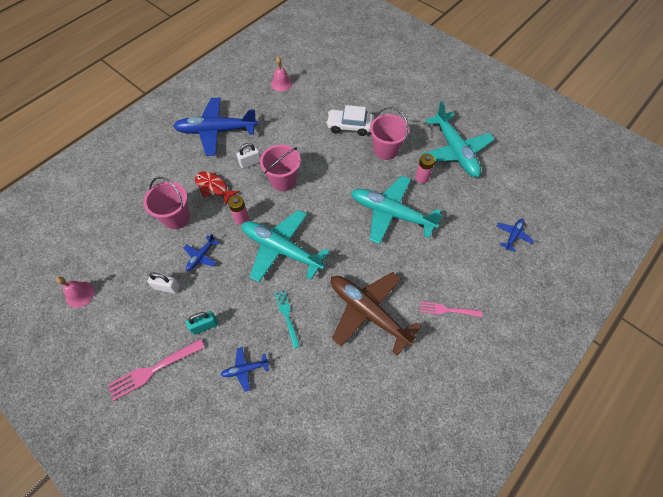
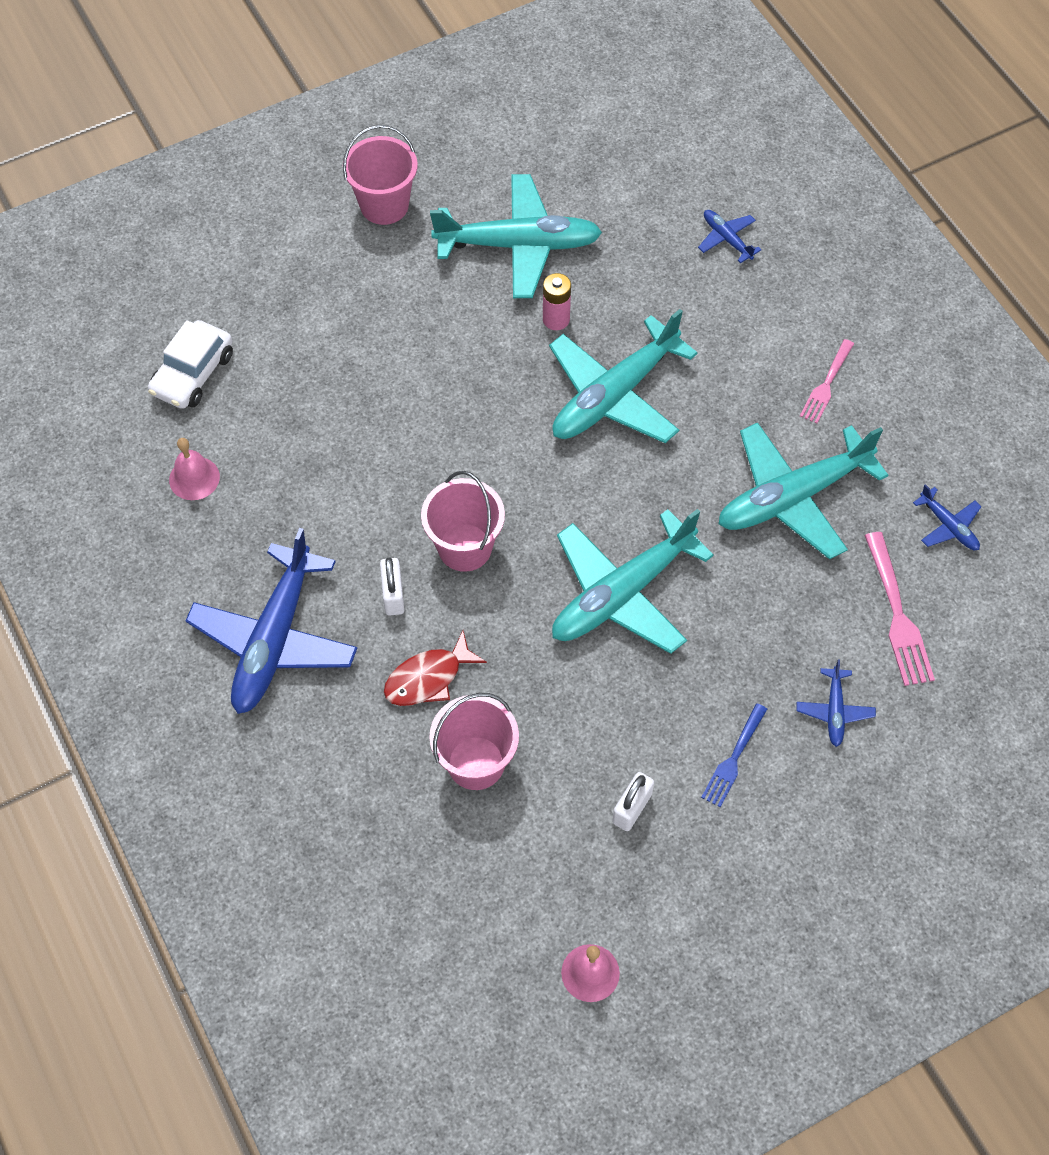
camera: 70 degrees left, 0 degrees up
(154, 369) = (789, 858): pink fork -> pink fork (897, 614)
(201, 256) = (585, 734): blue plane -> blue plane (948, 526)
(205, 326) = (734, 758): turquoise padlock -> blue fork
(241, 218) = (526, 644): pink battery -> none
(287, 316) = (760, 621): turquoise fork -> none
(349, 126) = (378, 391): white car -> white car (193, 373)
(368, 312) = (793, 497): brown plane -> turquoise plane
(385, 150) = (466, 352): pink bucket -> pink bucket (384, 205)

